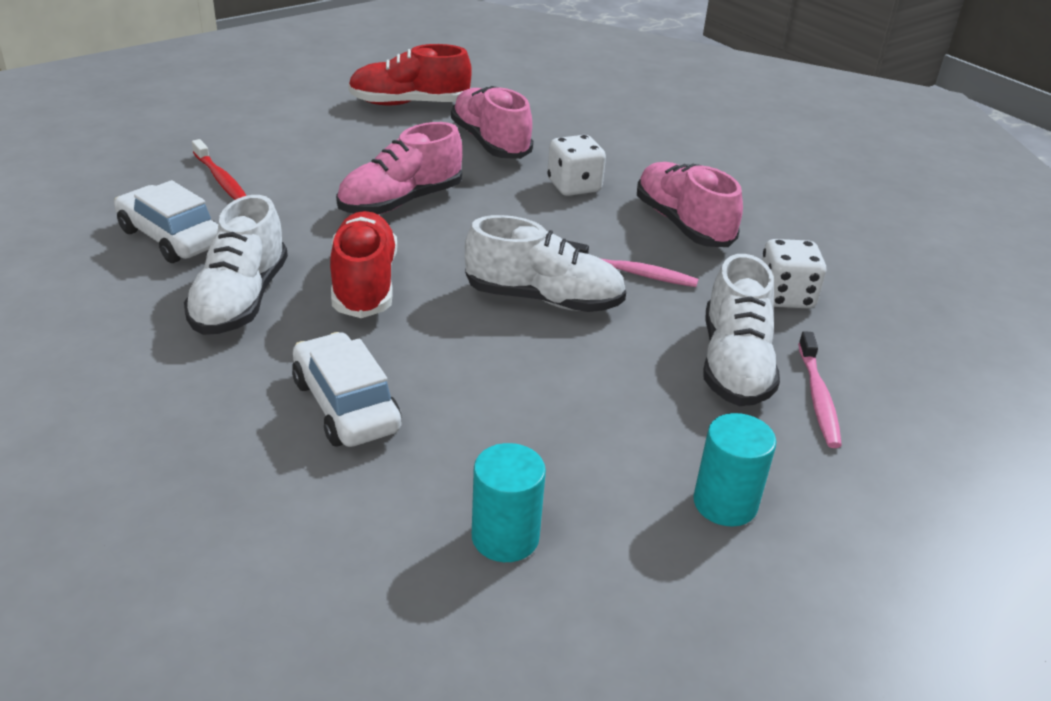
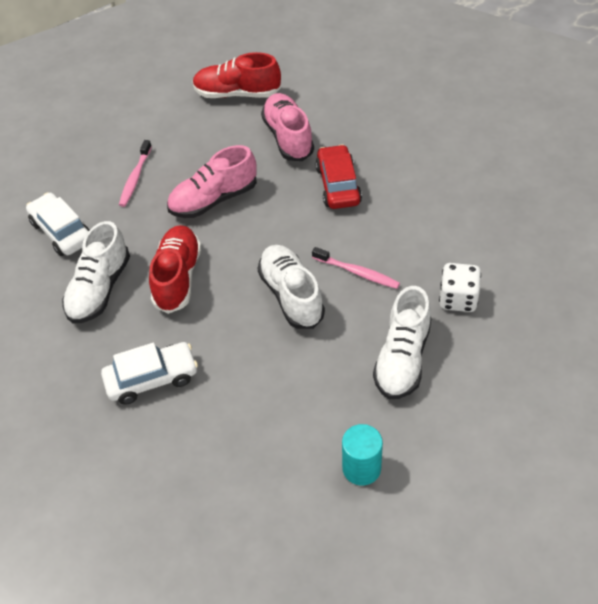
camera: 15 degrees right, 15 degrees up
(221, 180) = (98, 176): red toothbrush -> none
(346, 405) = (152, 379): white car -> white car turned 90 degrees clockwise
(505, 537) = (226, 482): turquoise cylinder -> none
(544, 299) = (291, 295): white shoe -> white shoe turned 135 degrees counterclockwise
(574, 186) = (338, 185): white dice -> red car
(683, 224) = (407, 225): pink shoe -> none
(818, 397) = (449, 390): pink toothbrush -> pink toothbrush (135, 178)

